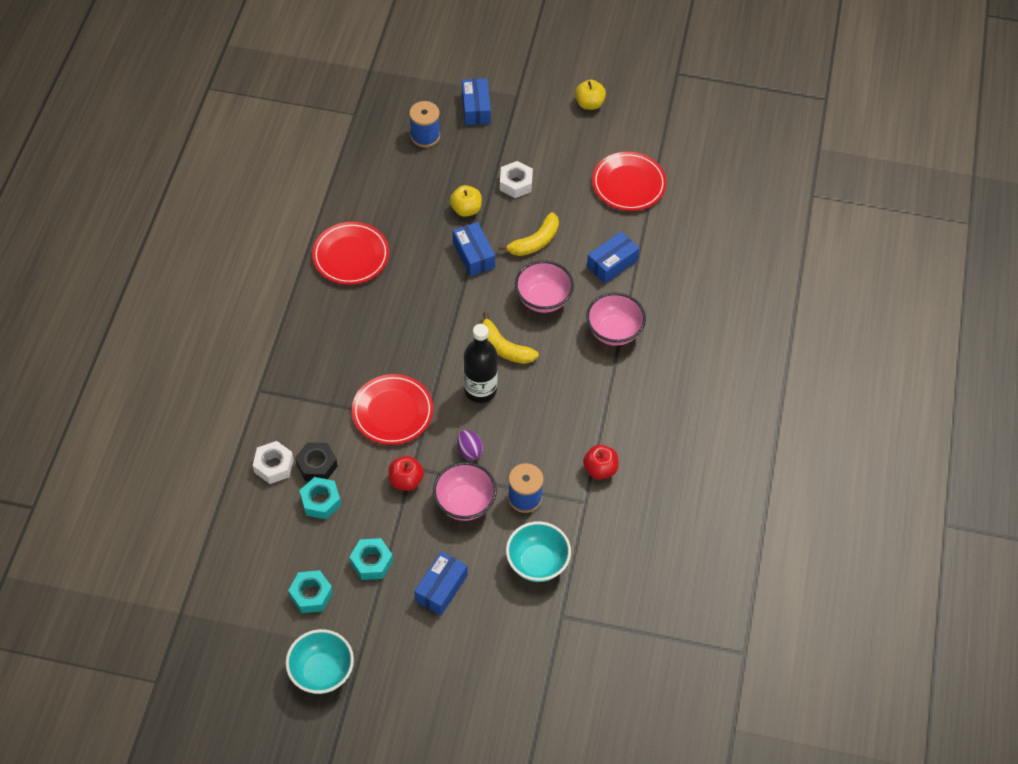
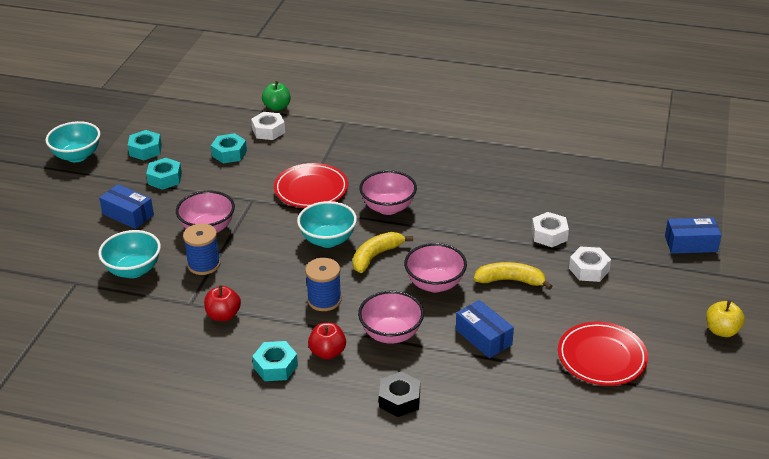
camera: 95 degrees right, 20 degrees down
(221, 462) = (277, 107): none -> green apple
(317, 465) = (264, 151): black nut -> black nut (399, 400)
(351, 256) = (485, 166): red plate -> none
(406, 480) = (239, 196): red apple -> red apple (327, 352)
(425, 136) = (643, 209): blue spool -> blue spool (324, 300)
(425, 340) = (388, 207): none -> pink bowl
(466, 209) = (549, 235): yellow apple -> white nut
(469, 451) = (262, 232): purple egg -> none
(474, 255) = (490, 239): blue box -> none
(480, 390) = (328, 240): black bottle -> turquoise bowl
(535, 242) = (510, 281): yellow banana -> yellow banana turned 135 degrees clockwise
(664, 418) = (275, 366): none -> turquoise nut

